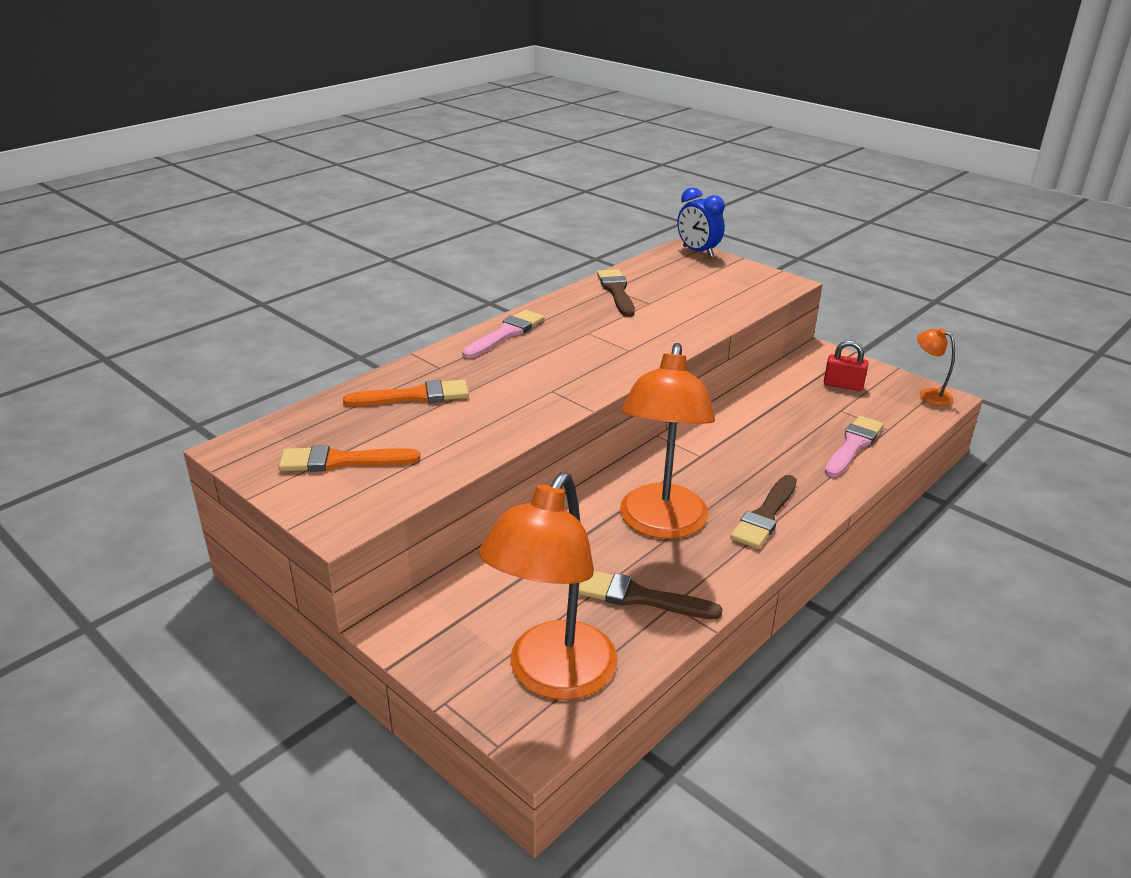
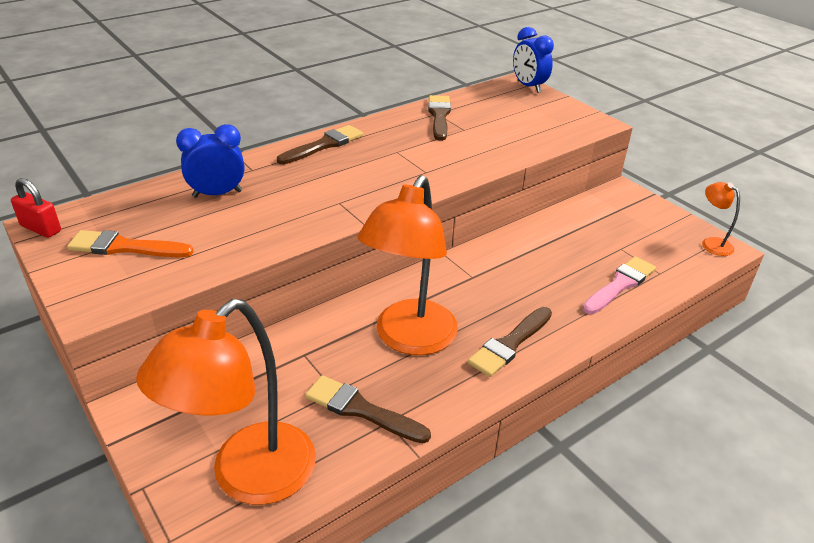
camera: 10 degrees right, 5 degrees up
(414, 396) = (217, 194): orange brush -> blue clock
(506, 334) = (324, 145): pink brush -> brown brush
(843, 385) = (631, 224): red padlock -> red padlock (41, 228)

